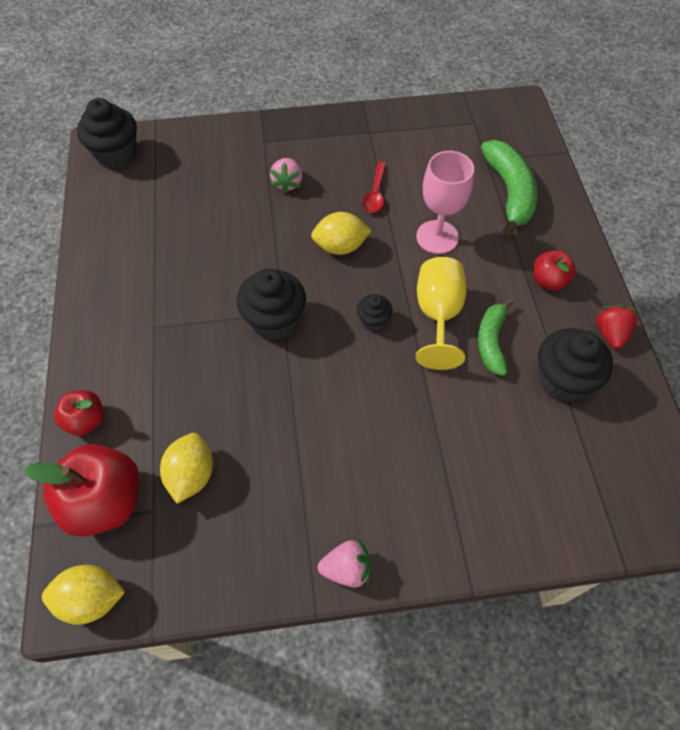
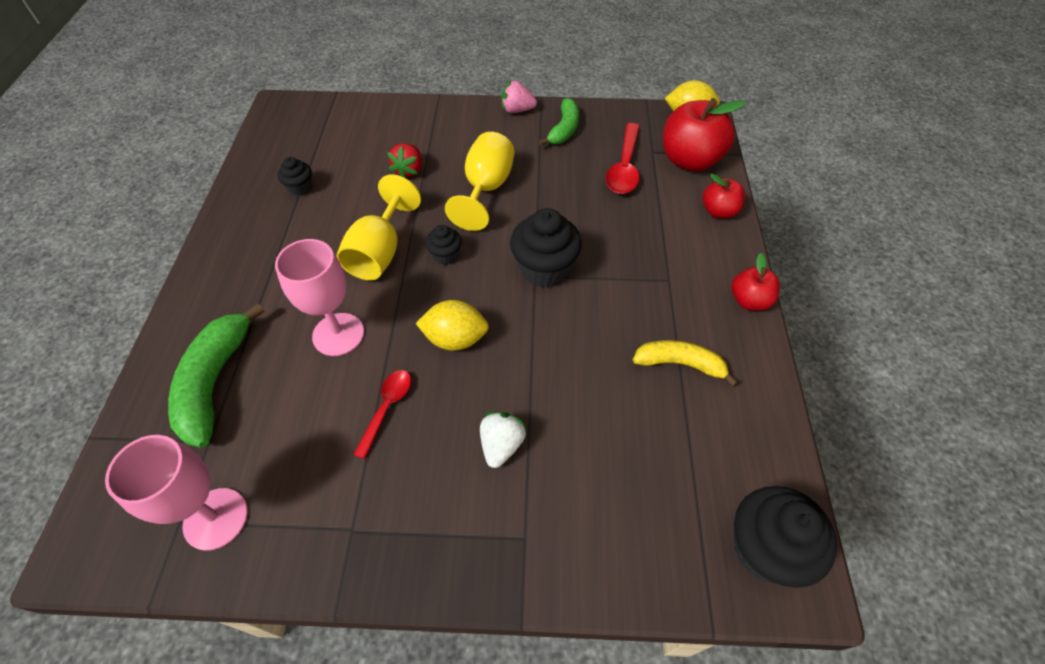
camera: 170 degrees left, 5 degrees down
(154, 253) = (680, 364): none -> yellow banana
(191, 475) = (624, 167): yellow lemon -> red spoon
(287, 183) = (501, 445): pink strawberry -> white strawberry
(354, 412) = (486, 189): none -> yellow goblet
(453, 126) = (216, 518): none -> pink goblet
(491, 341) = (342, 223): green banana -> green banana (564, 129)
(548, 281) = (250, 268): red apple -> red apple (749, 301)
(562, 380) = (300, 188): black cupcake -> black cupcake, size x0.53
(610, 333) = (230, 215): red strawberry -> red strawberry (409, 170)

